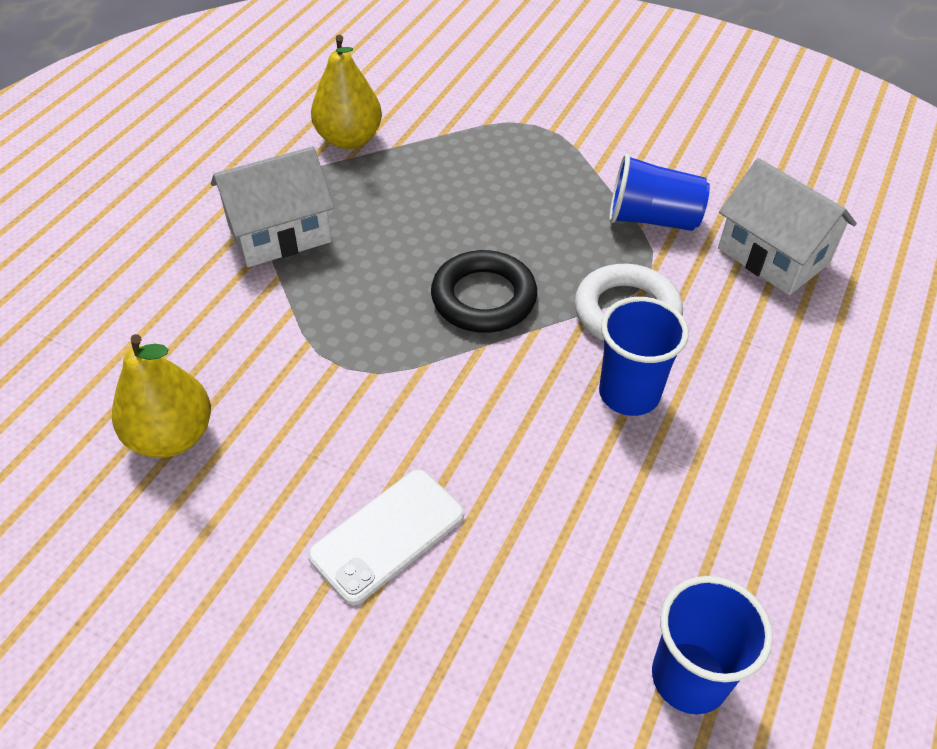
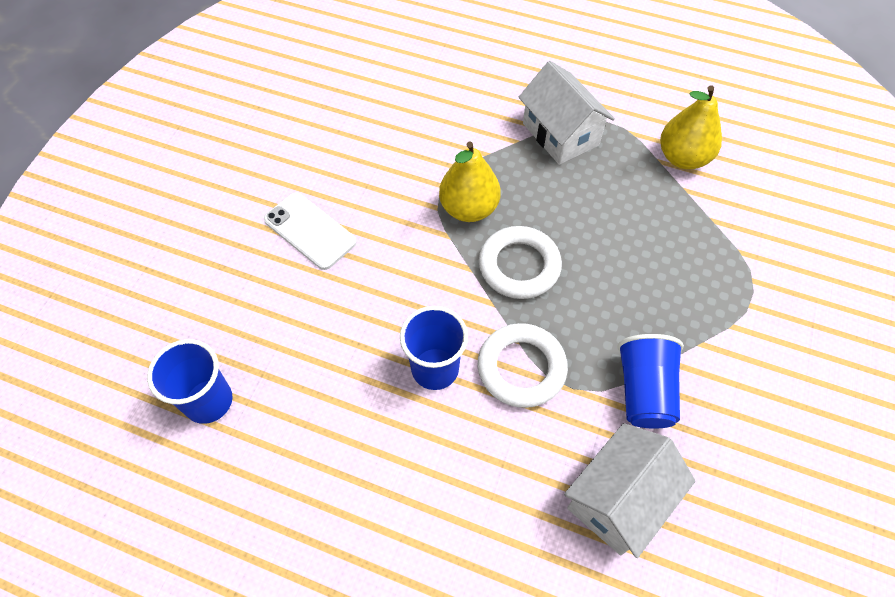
camera: 85 degrees right, 10 degrees up
(172, 436) = (376, 116): yellow pear -> yellow pear (469, 208)
(483, 298) = (519, 266): black ring -> white ring

